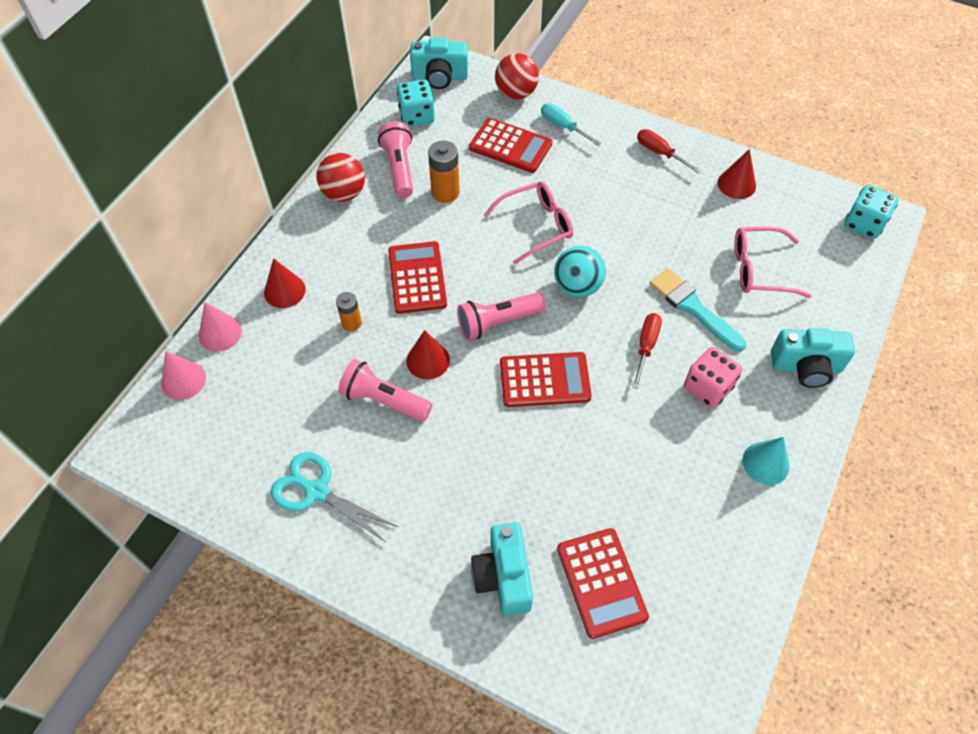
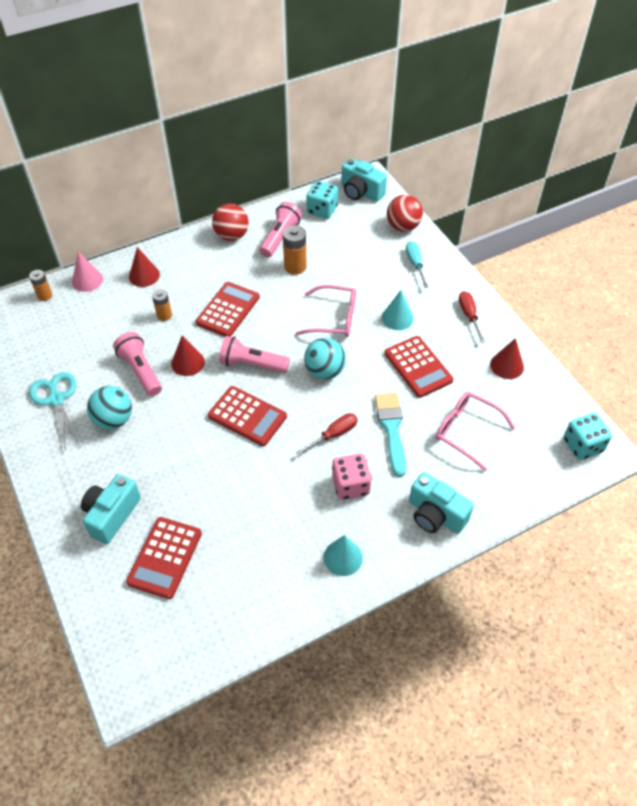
camera: 35 degrees right, 5 degrees down
(183, 380) = (45, 296): pink cone -> orange battery
(406, 472) = (114, 420): none -> turquoise ball
(510, 146) = (366, 259): red calculator -> red calculator (418, 367)
(596, 191) = (397, 318): none -> turquoise cone

